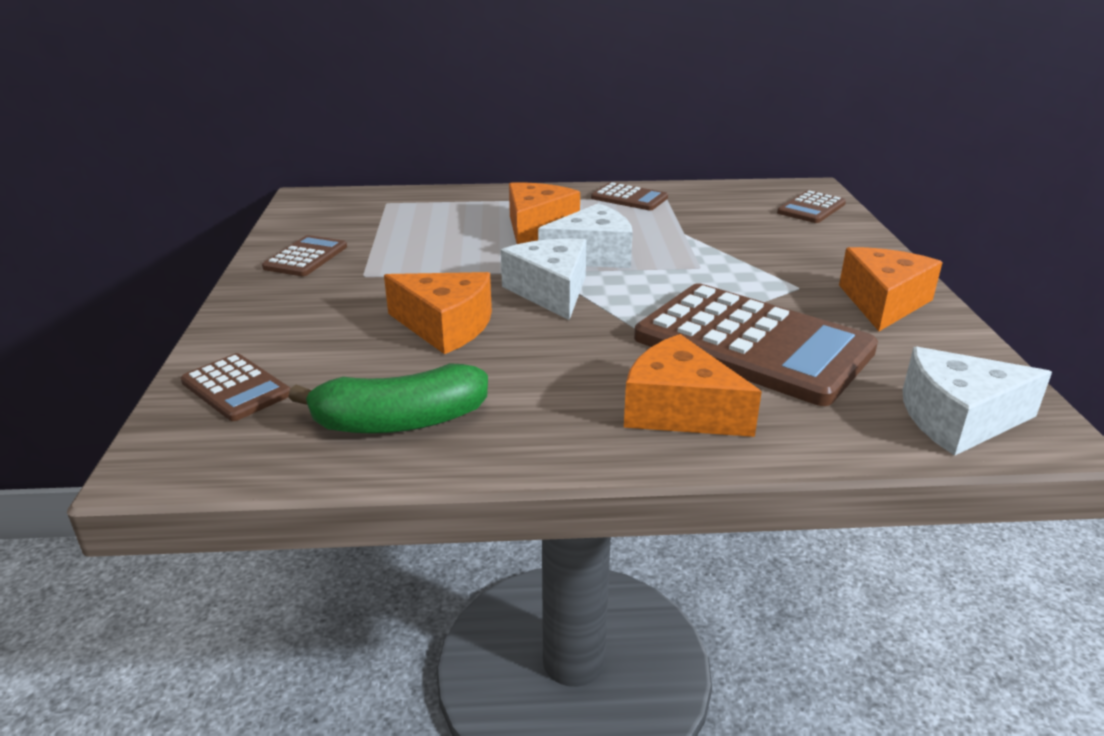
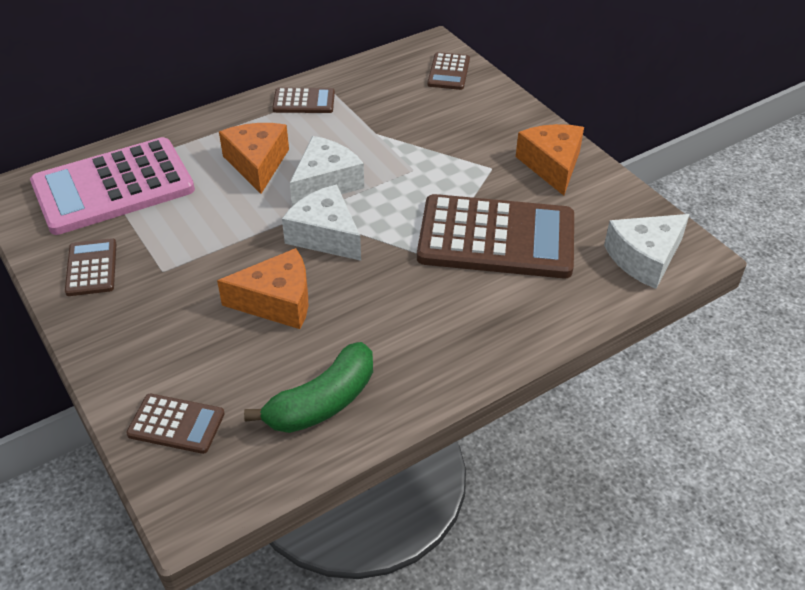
camera: 30 degrees left, 15 degrees up
(389, 213) = (113, 187): none -> pink calculator
(679, 410) = (489, 316): orange cheese -> none

